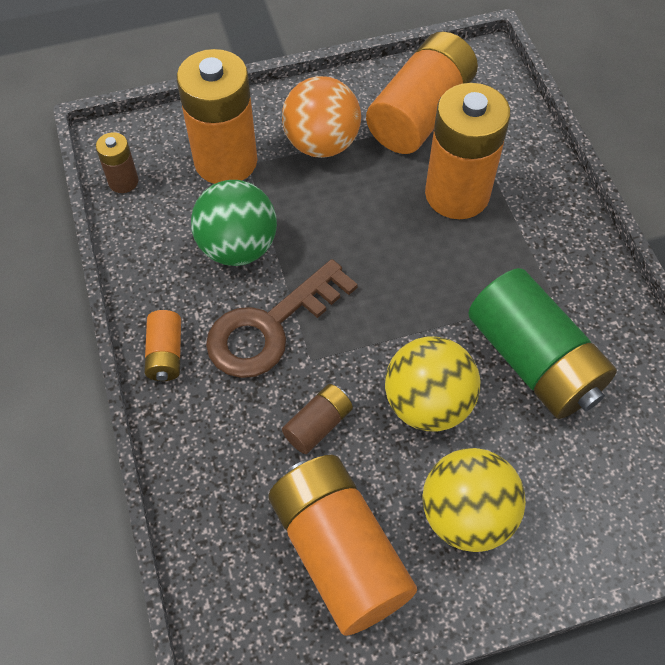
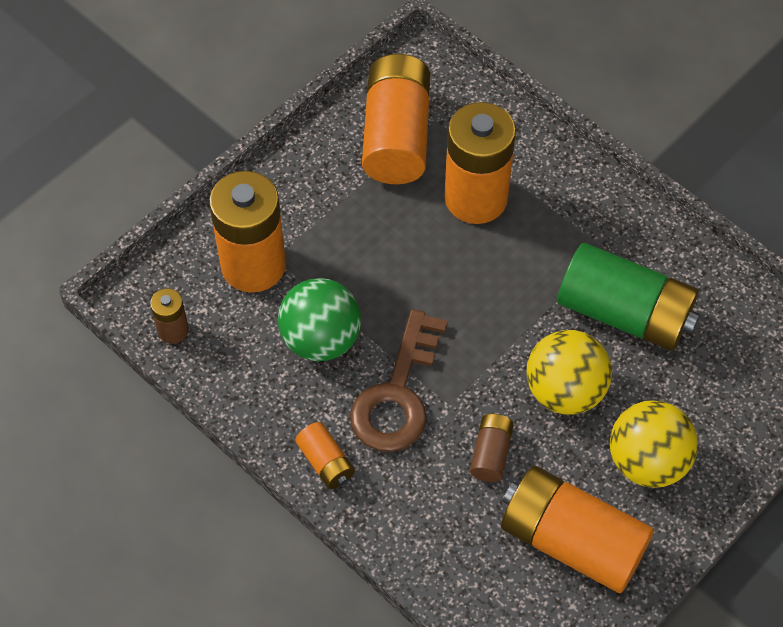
camera: 30 degrees left, 0 degrees up
(321, 144) = (328, 207): orange ball -> none

